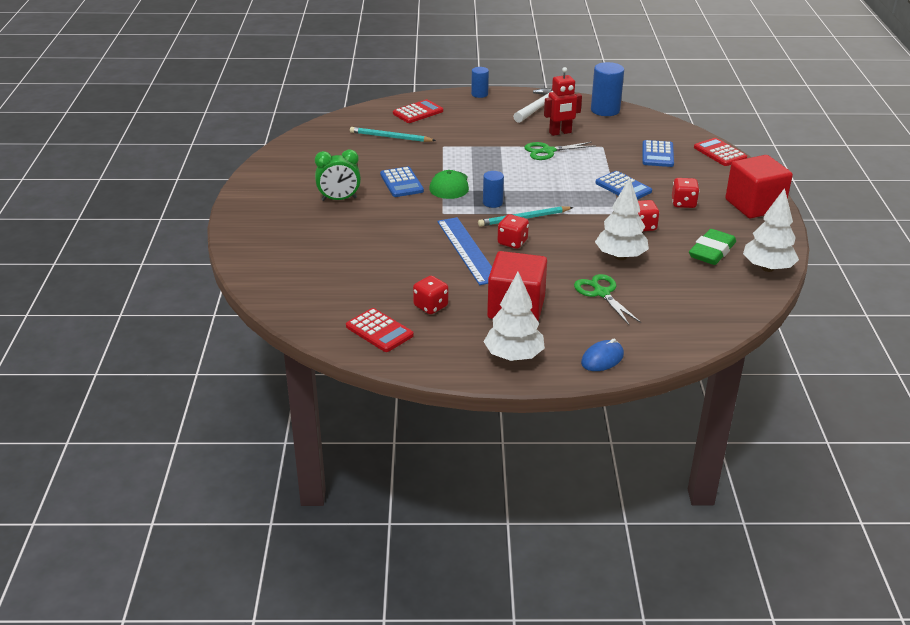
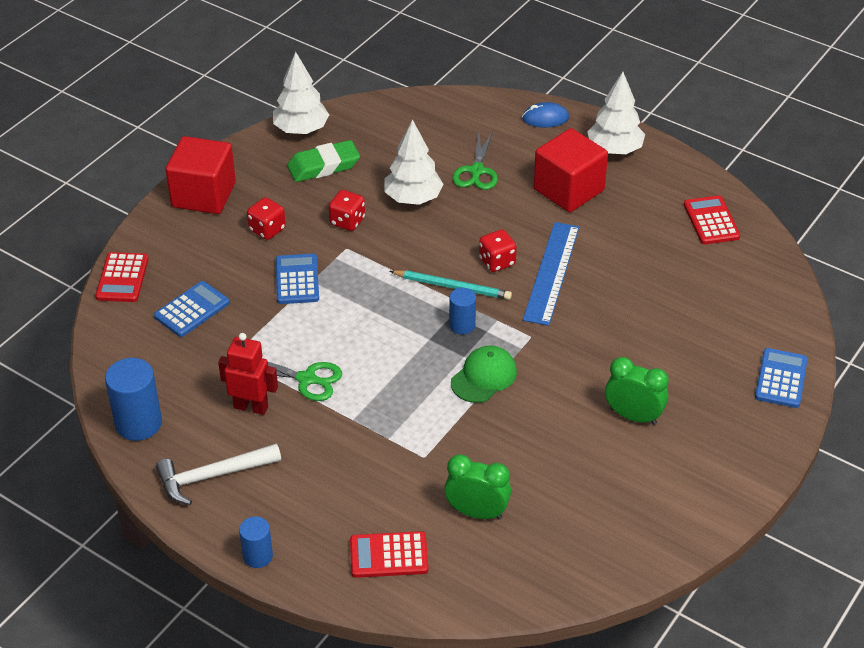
camera: 145 degrees left, 10 degrees up
(390, 137) = (477, 512): turquoise pencil -> green clock
(401, 183) = (537, 409): blue calculator -> blue calculator (781, 379)
(430, 306) = (644, 225): red dice -> none

